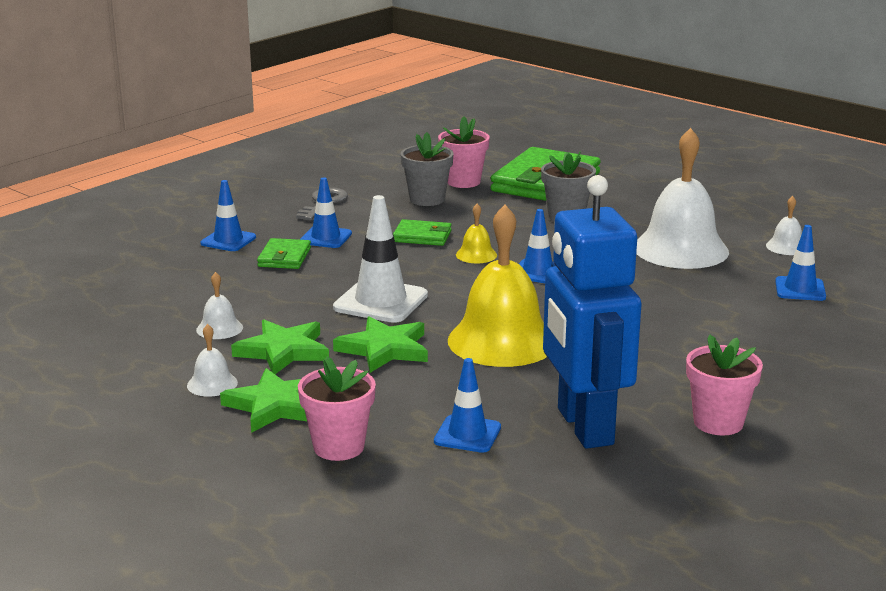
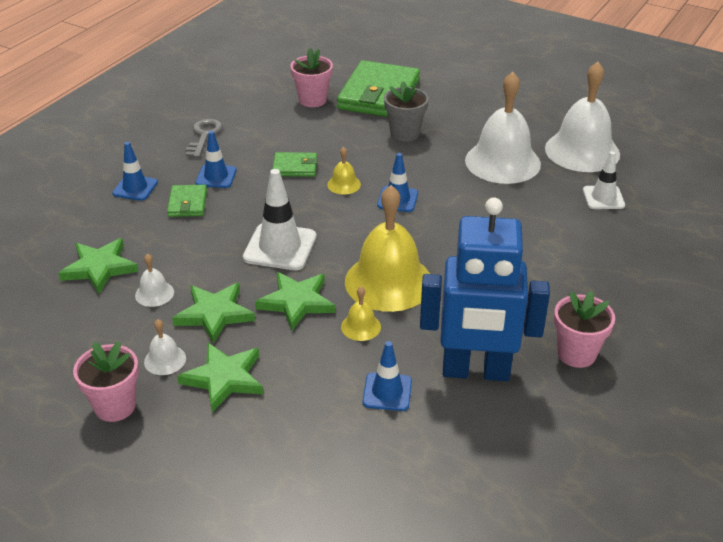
camera: 10 degrees left, 15 degrees up
(164, 302) = (100, 268): none -> green star
(339, 447) = (288, 420): pink flower pot -> pink flower pot (115, 406)
(427, 199) = (288, 123): grey flower pot -> none
(454, 376) = (361, 326): none -> yellow bell
(584, 427) = (475, 371): blue robot -> blue robot turned 60 degrees counterclockwise
(786, 247) = (582, 151): white bell -> white bell, size x2.31
(800, 289) = (603, 198): blue traffic cone -> white traffic cone

